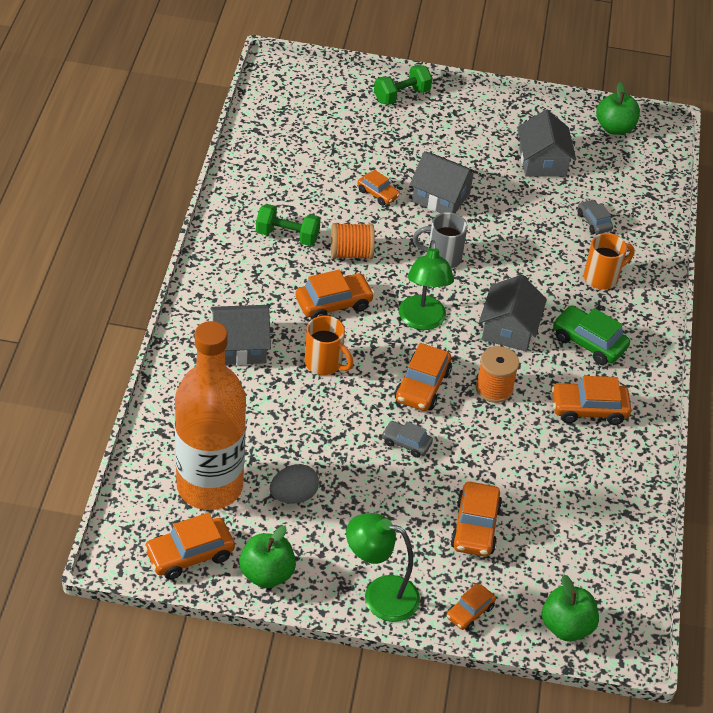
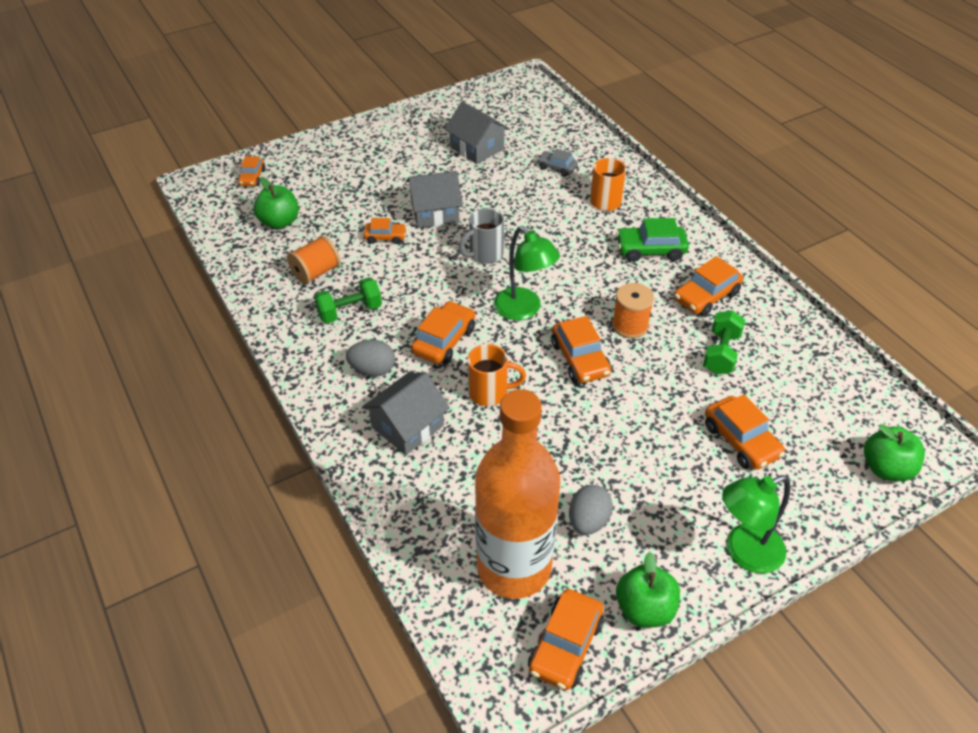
camera: 35 degrees left, 0 degrees up
(258, 290) = (372, 370): none -> grey egg
(351, 253) = (414, 293): orange spool -> orange spool (316, 272)
(401, 95) = (325, 158): green dumbbell -> green dumbbell (721, 353)
(406, 443) = (619, 412): grey car -> none
(470, 612) = (817, 512): orange car -> orange car (252, 177)
(509, 329) = (589, 275): grey house -> none
(614, 128) = (498, 100): green apple -> green apple (279, 222)

